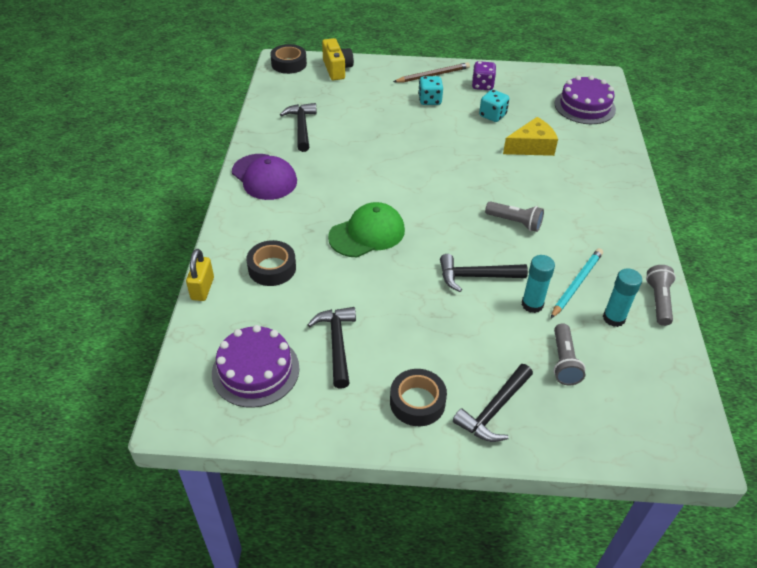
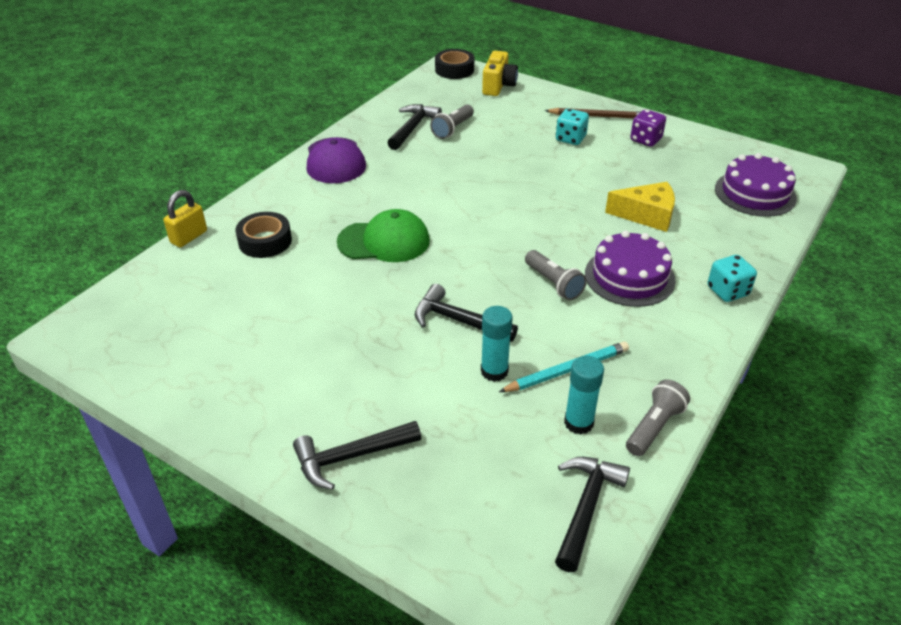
camera: 30 degrees right, 5 degrees down
(255, 370) = (165, 323): purple cake -> purple cake (629, 276)
(337, 344) = (258, 330): black hammer -> black hammer (586, 508)
(417, 402) = (281, 414): black tape -> none
(492, 115) = (629, 172): turquoise dice -> turquoise dice (727, 291)
(564, 362) = (474, 443): grey flashlight -> grey flashlight (452, 129)

